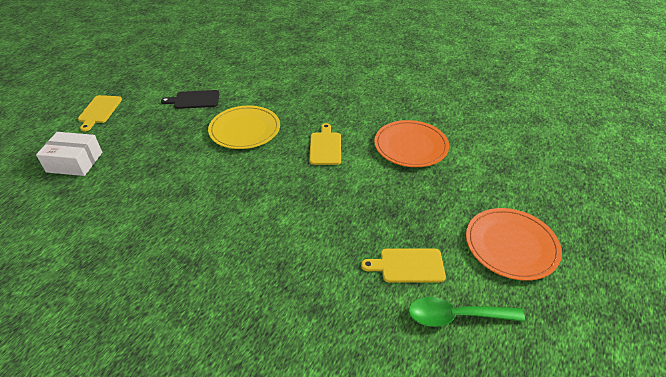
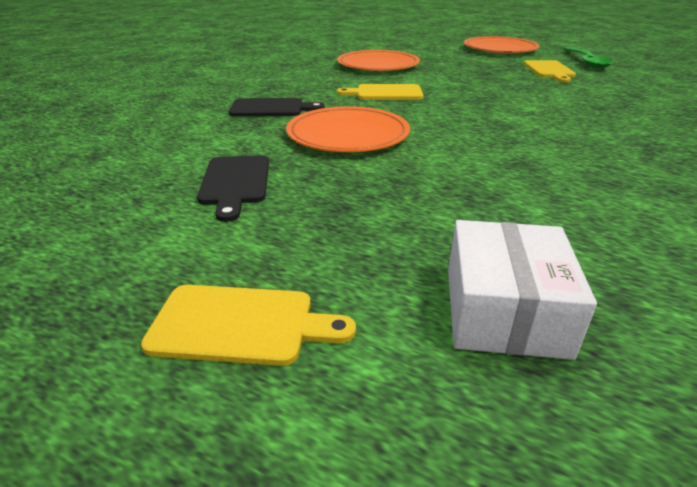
camera: 90 degrees left, 10 degrees down
(245, 130) = (348, 134): yellow plate -> orange plate
(294, 101) = (271, 108): none -> black cutting board

